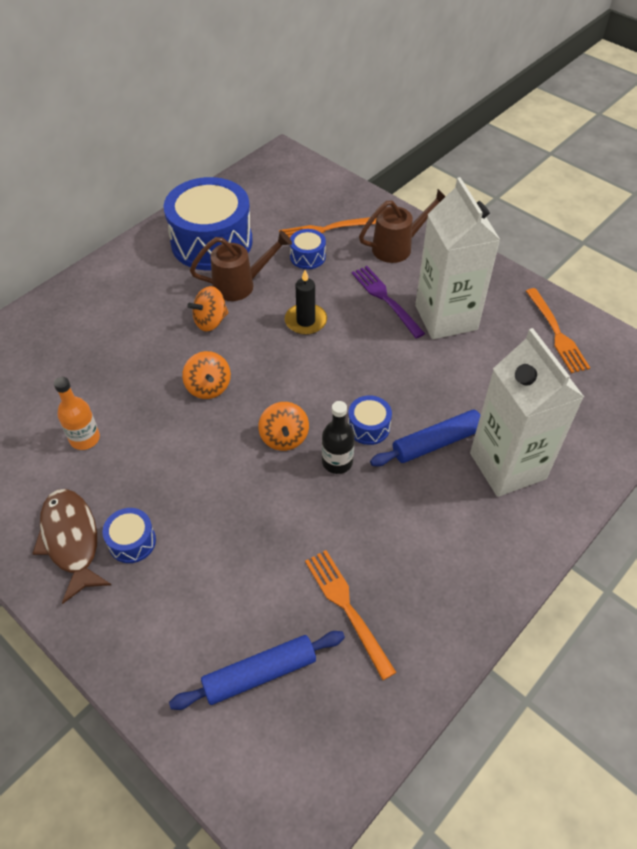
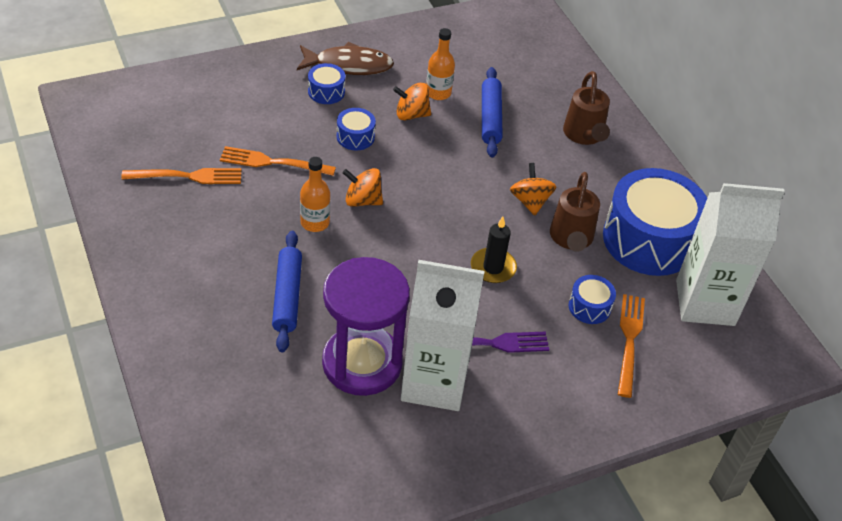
camera: 110 degrees right, 5 degrees down
(208, 387) = (448, 174): orange spinning top -> orange spinning top (411, 114)
(259, 673) = (179, 118): blue rolling pin -> blue rolling pin (490, 118)
(337, 462) = (315, 222): black bottle -> orange bottle
(368, 427) = (336, 258): blue drum -> blue drum (355, 137)
(398, 247) = (569, 395): brown watering can -> brown watering can (584, 136)
(463, 365) = (362, 363): none -> purple hourglass
(507, 466) = (227, 333): white carton -> white carton (705, 302)
(557, 333) = (352, 472): orange fork -> orange fork (272, 162)

